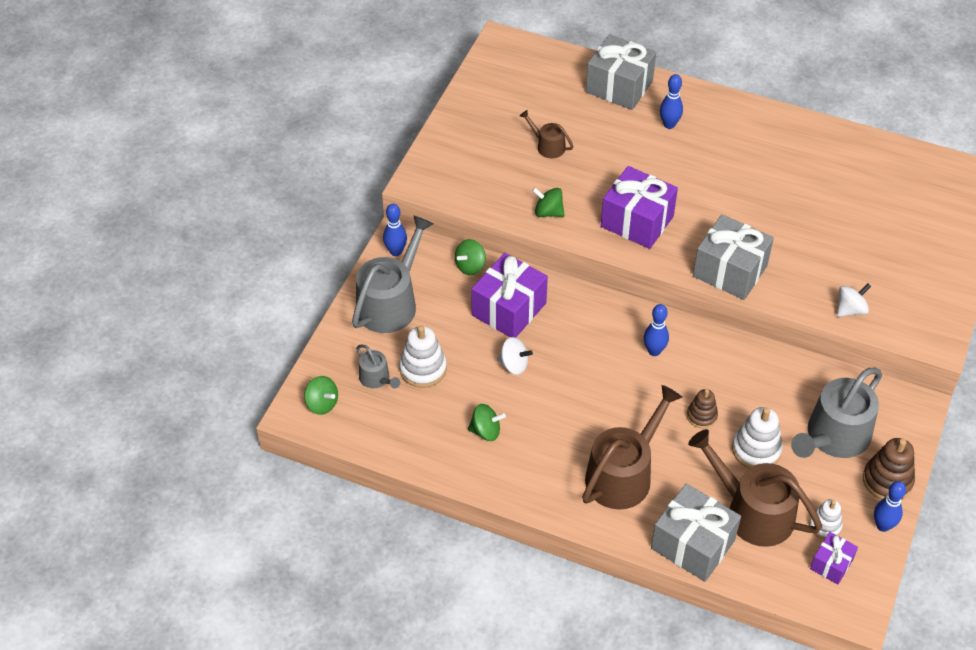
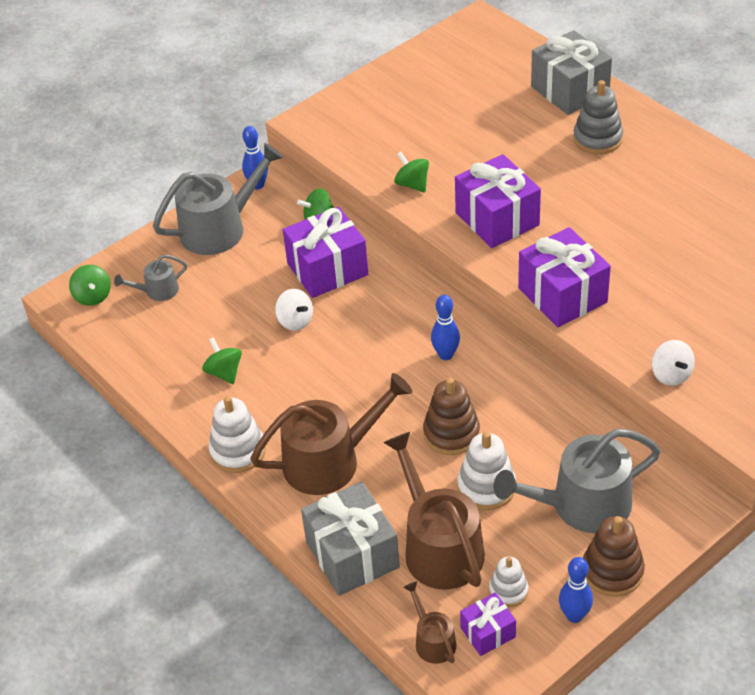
camera: 30 degrees right, 5 degrees down
(376, 378) = (158, 291): grey watering can -> grey watering can turned 75 degrees clockwise
(423, 369) = (206, 296): white stacking toy -> white stacking toy (238, 451)
(486, 431) = (224, 372): green spinning top -> green spinning top turned 150 degrees counterclockwise
(548, 146) = (456, 125): brown watering can -> brown watering can (433, 640)
(669, 125) = (597, 139): blue bowling pin -> grey stacking toy
(701, 416) = (451, 433): brown stacking toy -> brown stacking toy, size x1.58
(730, 271) = (562, 295): grey gift -> purple gift
(850, 310) = (671, 375): white spinning top -> white spinning top turned 75 degrees clockwise

